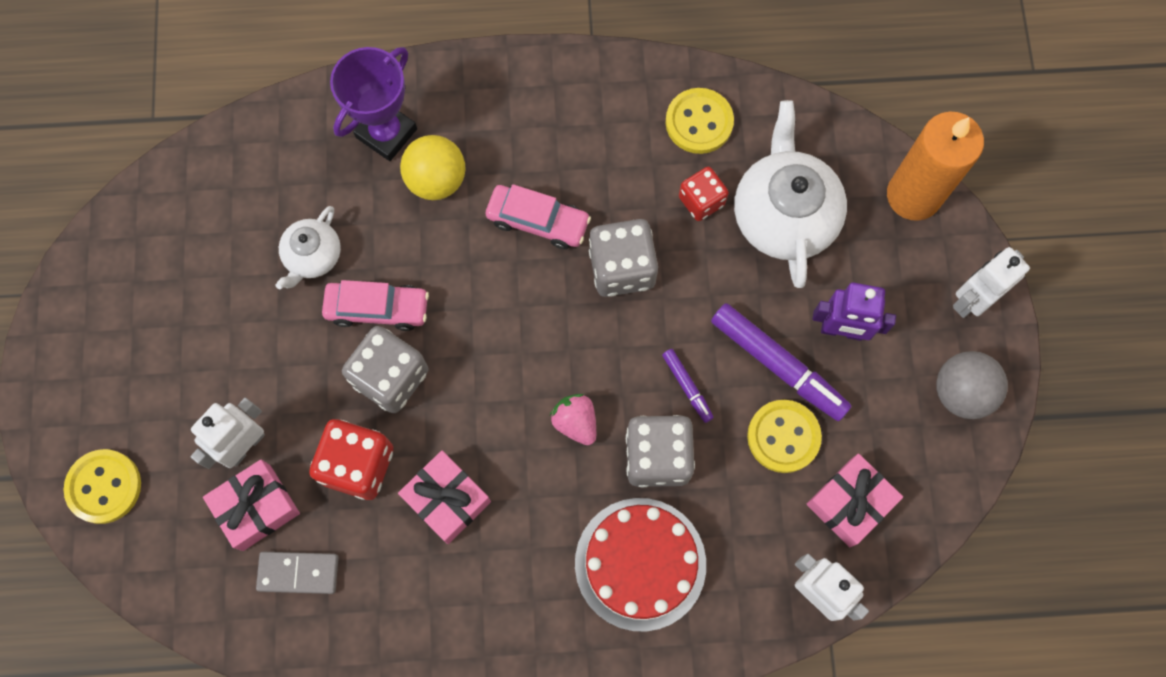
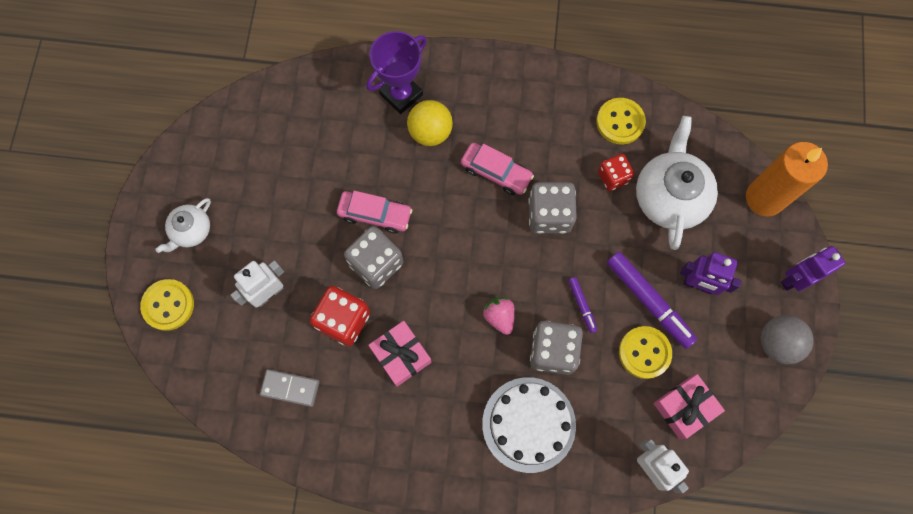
camera: 10 degrees right, 0 degrees up
(256, 507) = (269, 337): pink gift -> none
(312, 256) = (336, 171): white teapot -> white teapot (191, 231)
(640, 563) = (528, 424): red cake -> white cake
(971, 300) = (794, 279): white robot -> purple robot

